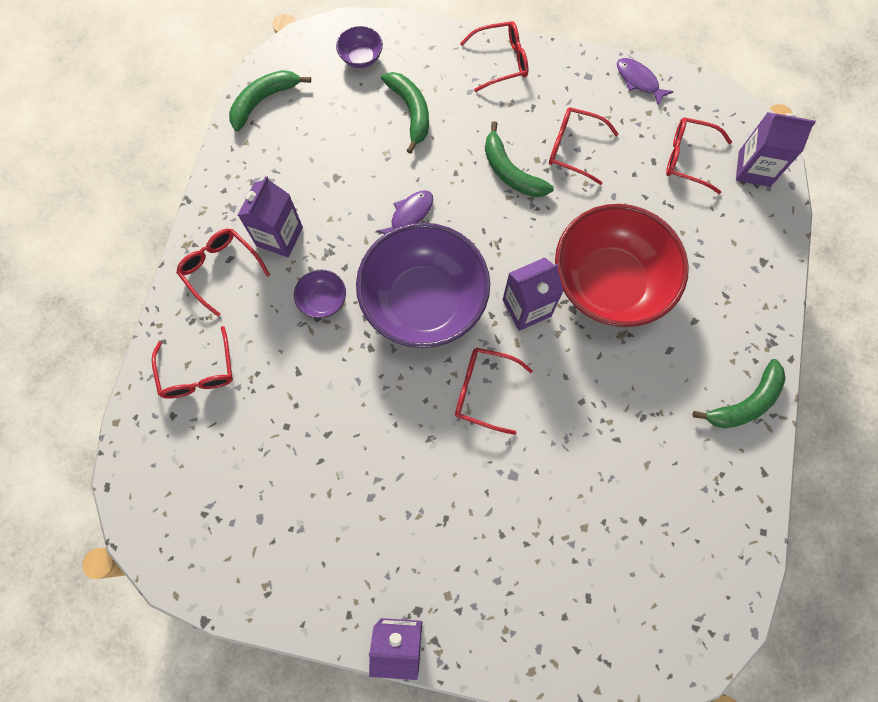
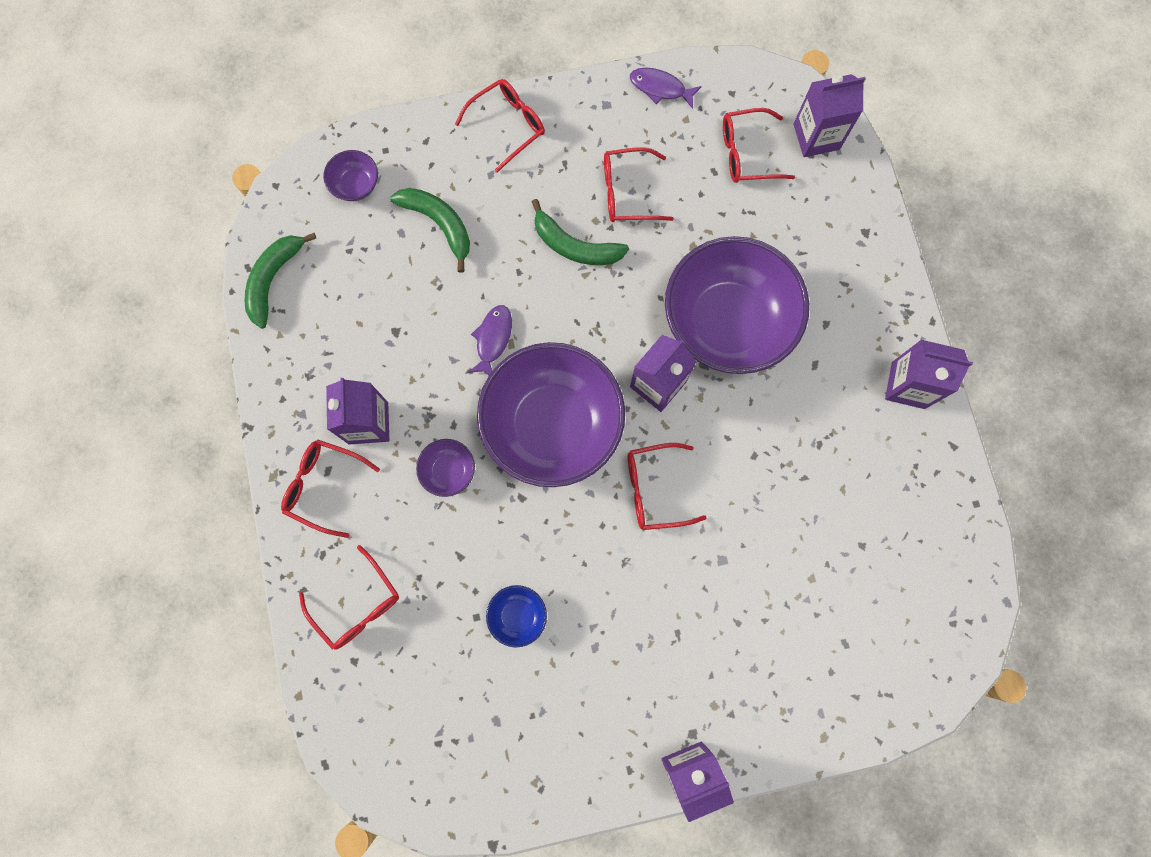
camera: 25 degrees left, 5 degrees up
(320, 441) = (518, 615): none -> blue bowl
(609, 283) = (727, 322): red bowl -> purple bowl
(745, 403) = (908, 385): green banana -> purple carton

